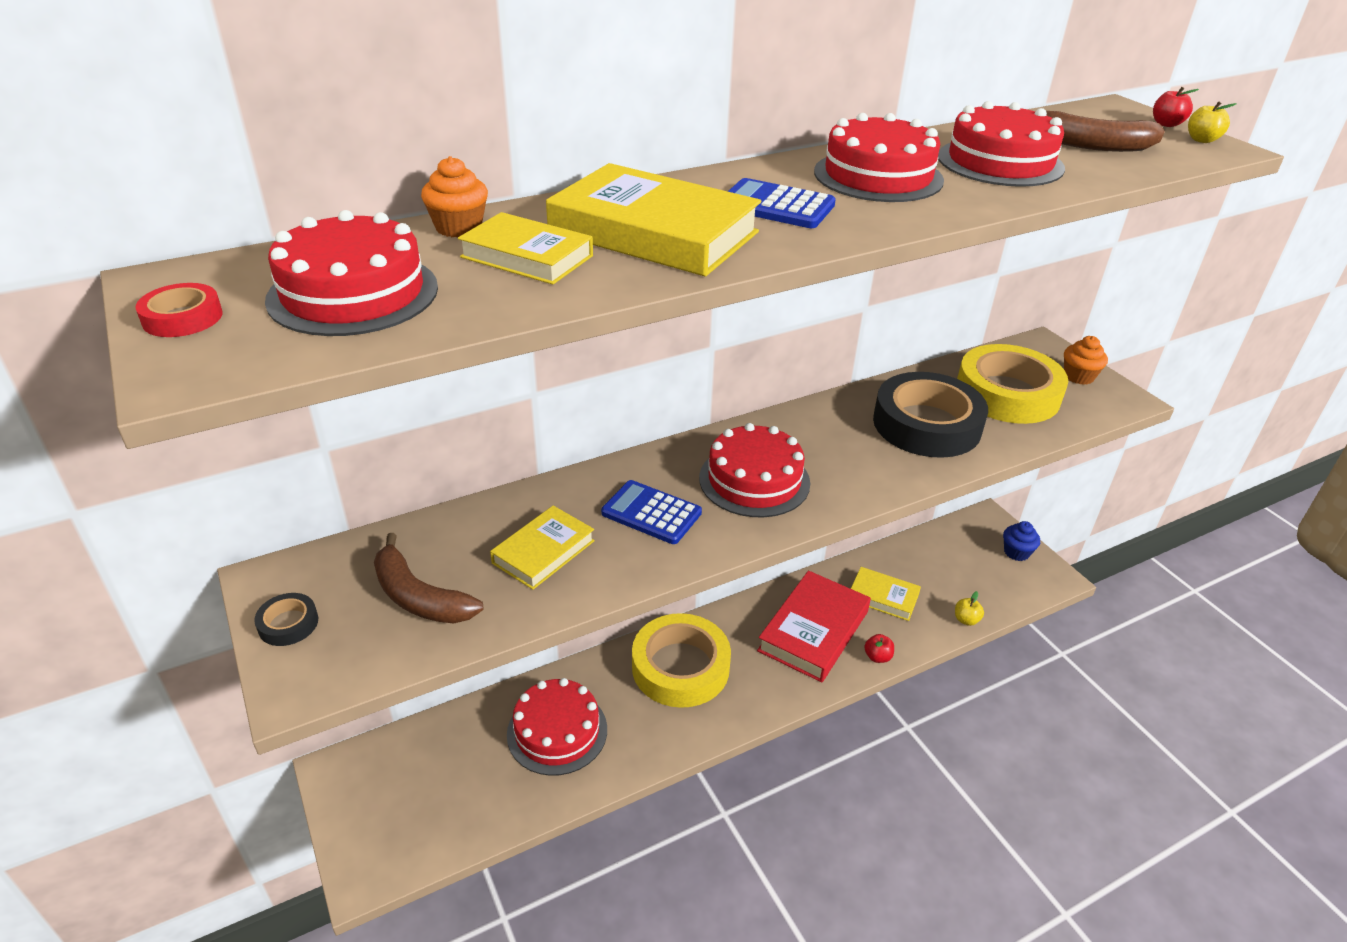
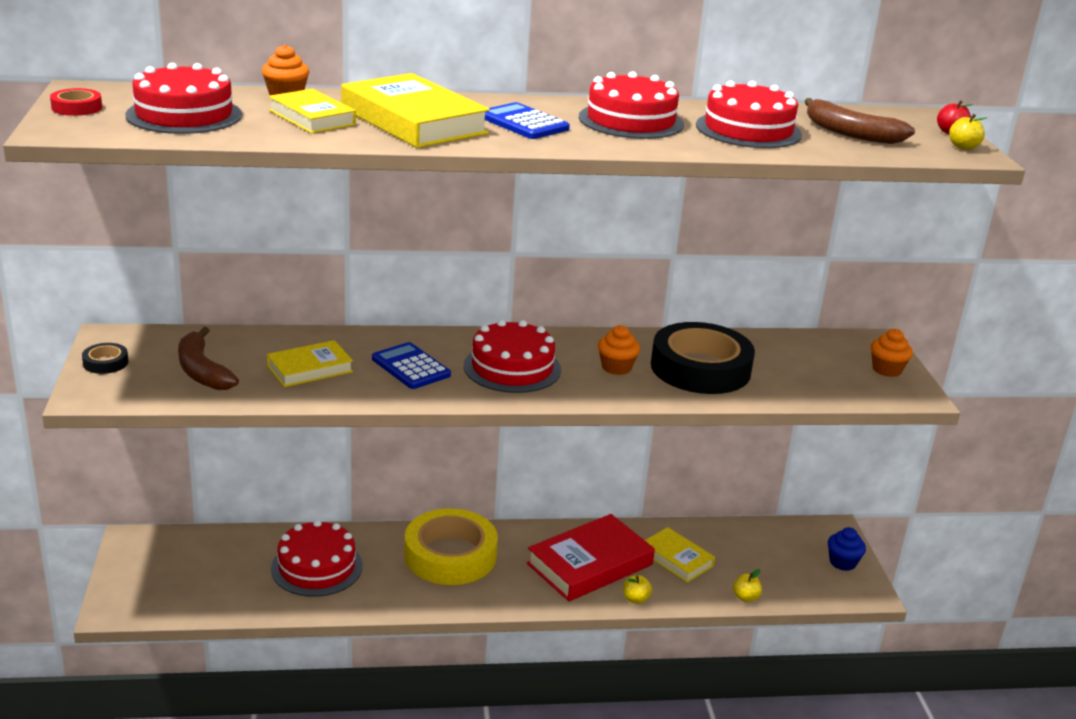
camera: 20 degrees right, 10 degrees down
(852, 448) = (616, 367): none -> orange cupcake
(877, 657) = (635, 599): red apple -> yellow apple
(1007, 393) = (801, 365): yellow tape -> none

